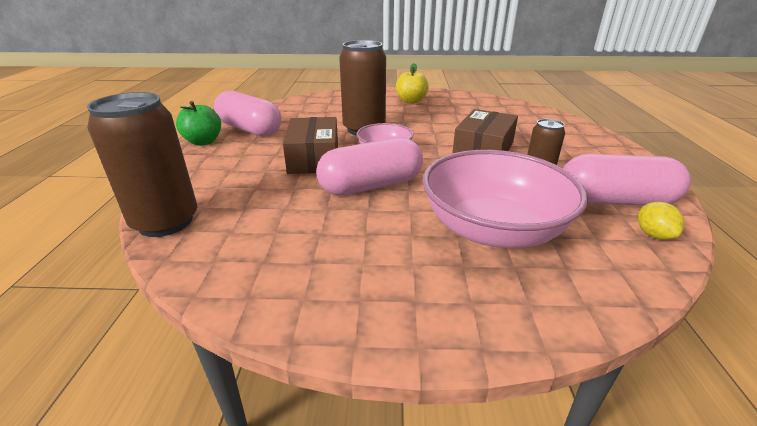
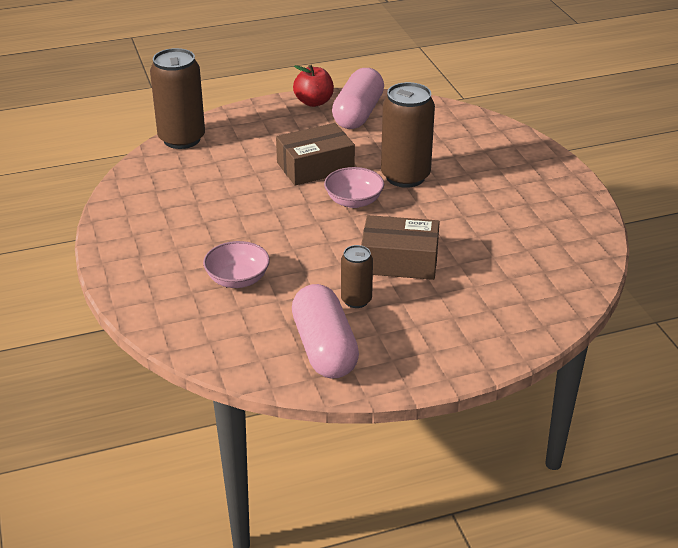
camera: 70 degrees right, 5 degrees up
(203, 142) = (314, 102): green apple -> red apple
(371, 186) = (279, 208): pink capsule -> none
(411, 101) = (528, 189): yellow apple -> none
(493, 229) = (237, 279): pink bowl -> pink bowl, size x0.52
(653, 235) = (269, 366): yellow lemon -> none

